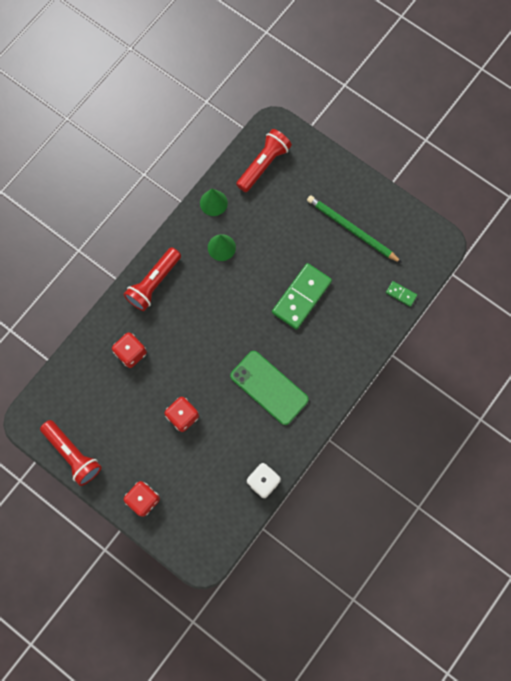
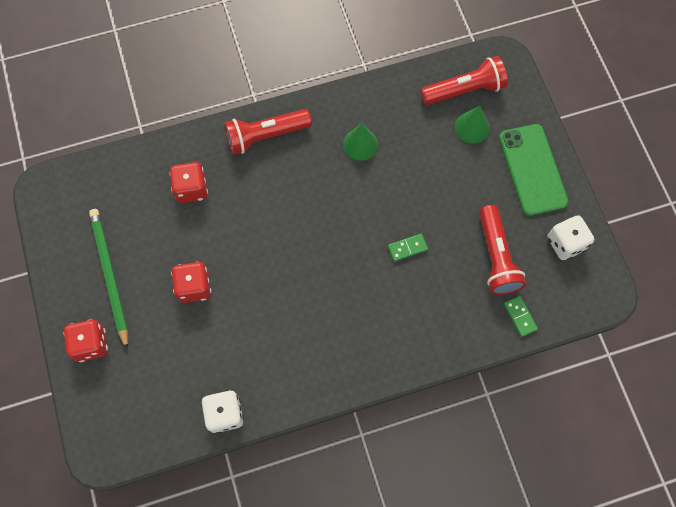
camera: 35 degrees right, 5 degrees down
(73, 454) = (59, 250): red flashlight -> red flashlight (496, 257)
(213, 203) = (385, 95): green cone -> green cone (472, 127)
(269, 387) = (304, 319): green phone -> green phone (532, 169)
(301, 297) = (407, 248): green domino -> green domino, size x0.46
(351, 229) = (512, 213): green pencil -> green pencil (110, 276)
(397, 227) = (565, 243): none -> white dice

